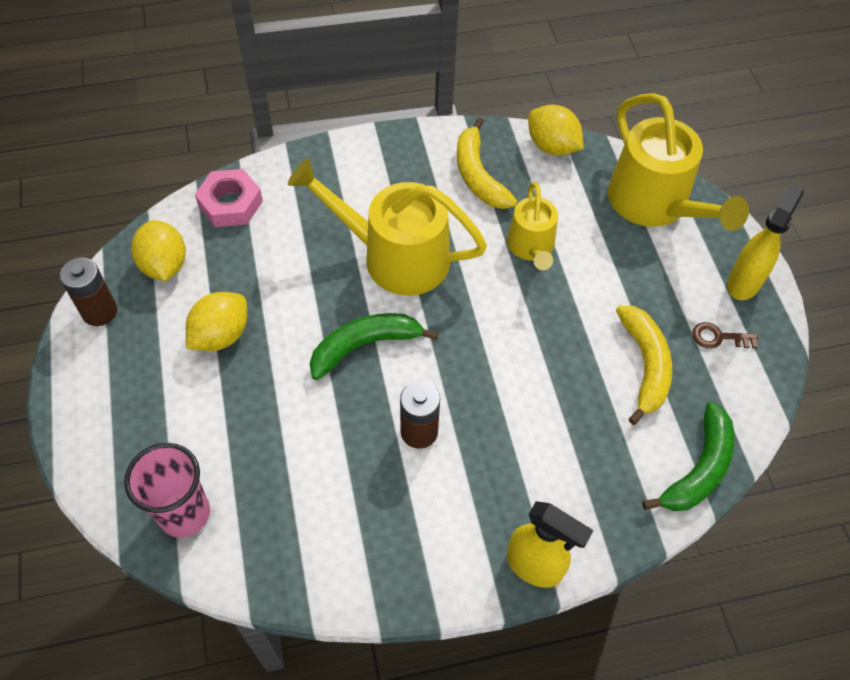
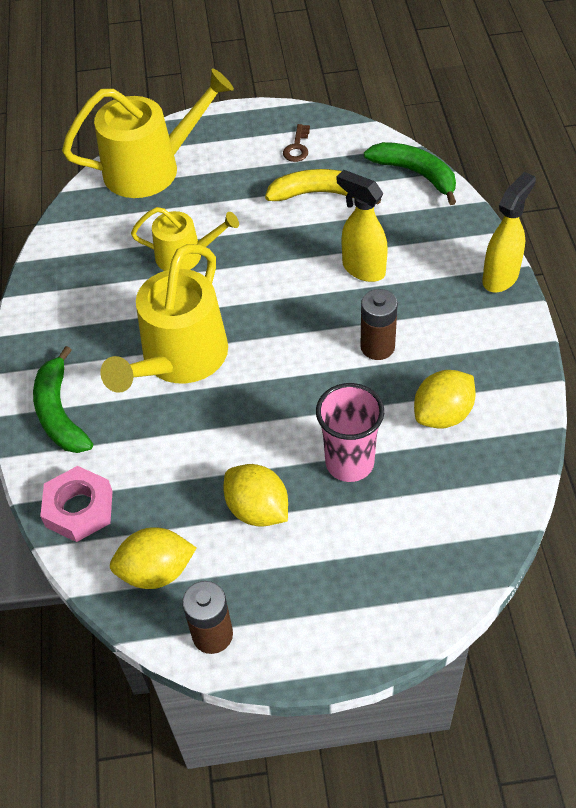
camera: 80 degrees left, 5 degrees down
(184, 513) = (460, 531): pink cup -> pink cup (349, 463)
(365, 345) = (282, 385): green banana -> green banana (59, 413)
(478, 175) = (88, 289): yellow banana -> none
(552, 146) = (65, 231): yellow lemon -> yellow lemon (443, 414)
(744, 282) = (245, 125): yellow spray bottle -> yellow spray bottle (363, 269)

